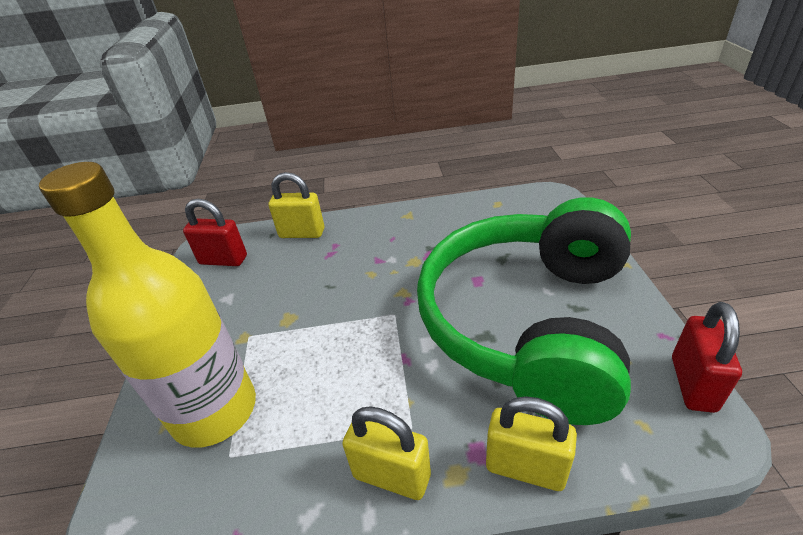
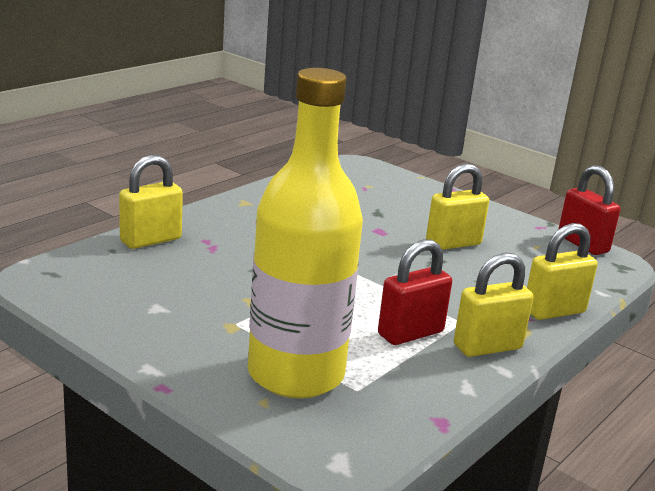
camera: 50 degrees left, 15 degrees down
(223, 260) = (91, 283): red padlock -> red padlock (410, 333)
(529, 322) = (453, 243): green headphones -> yellow padlock

